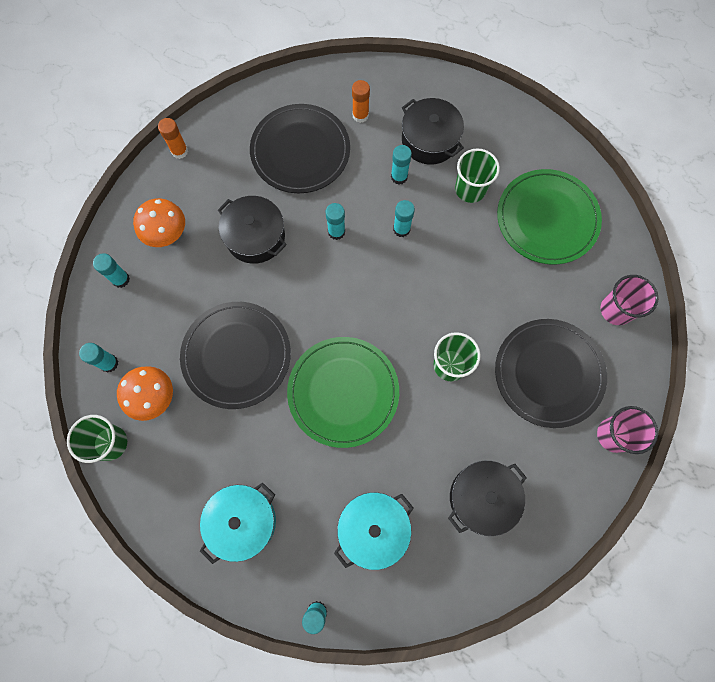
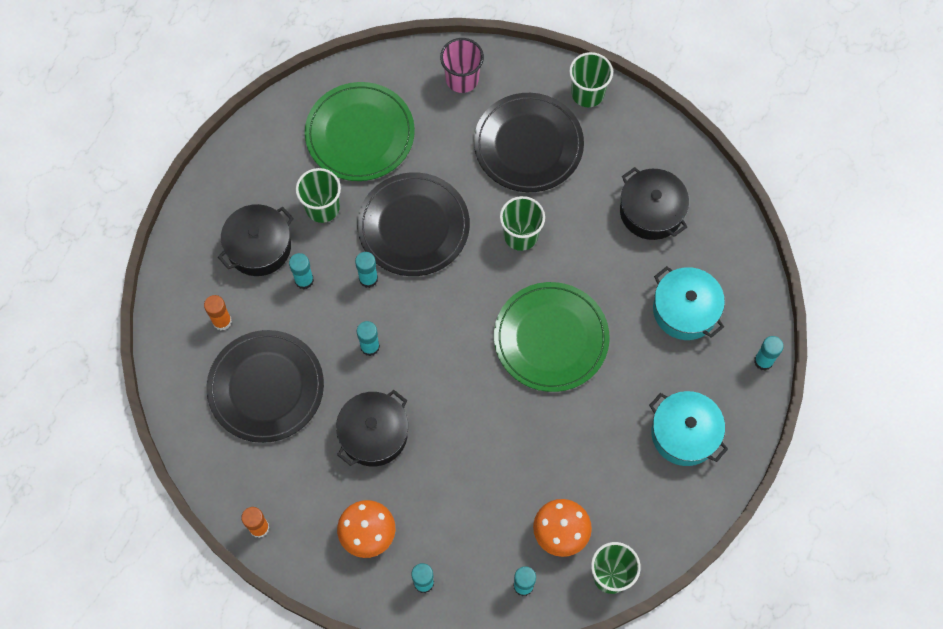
camera: 90 degrees left, 5 degrees down
(236, 355) = (513, 448): black plate -> black plate (413, 226)
(613, 435) = (587, 93): pink cup -> green cup

